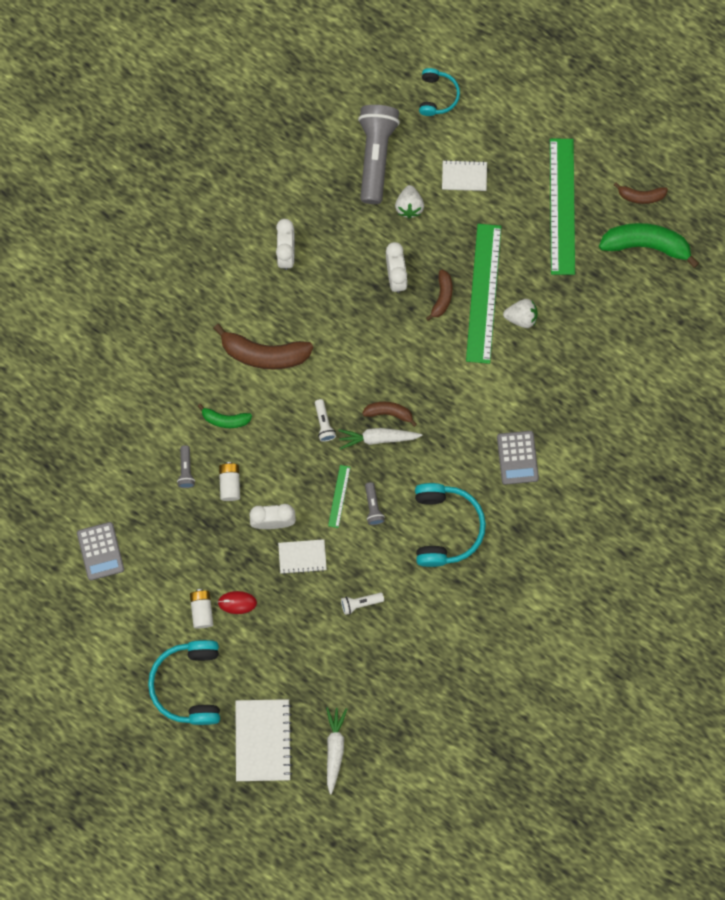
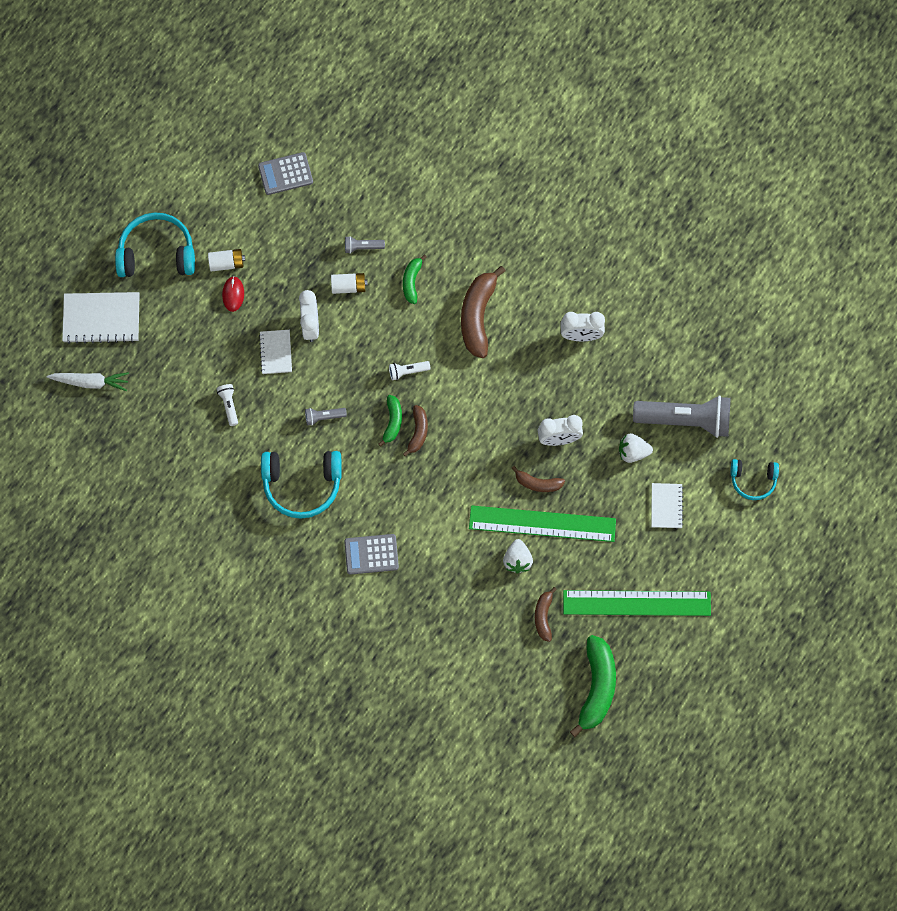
camera: 90 degrees right, 5 degrees down
(339, 496) = (335, 386): green ruler -> none
(378, 438) = (392, 422): white carrot -> green banana
(641, 196) = (650, 683): brown banana -> brown banana (543, 616)

